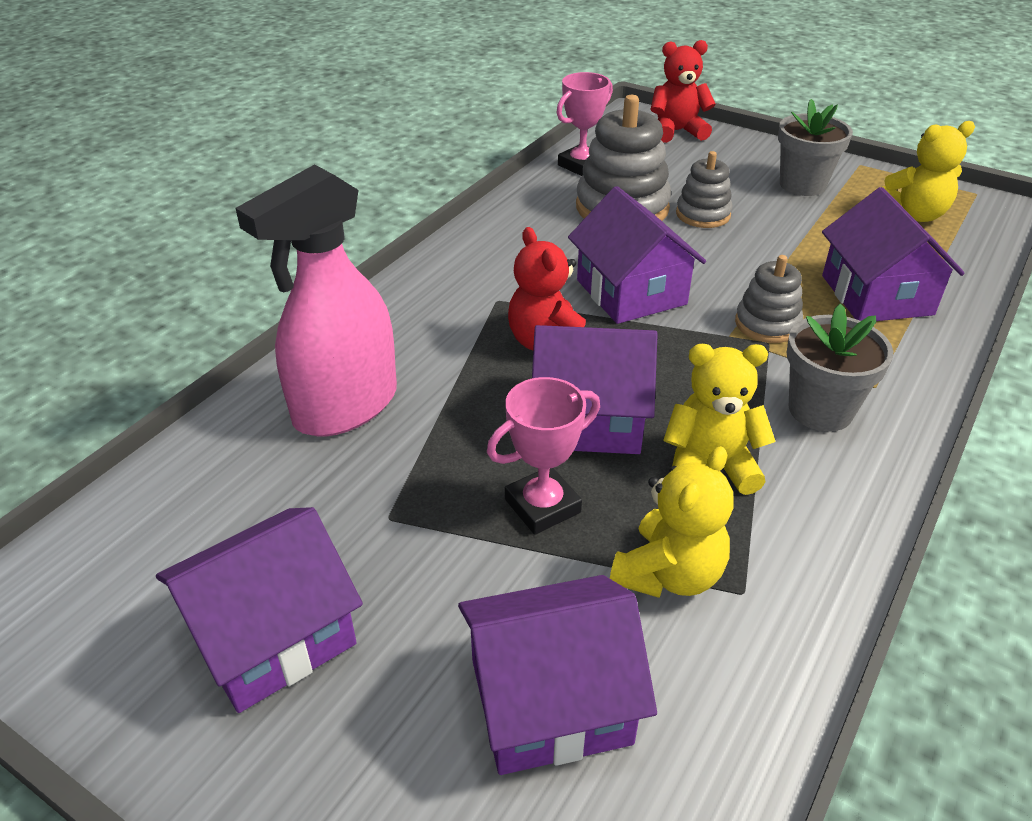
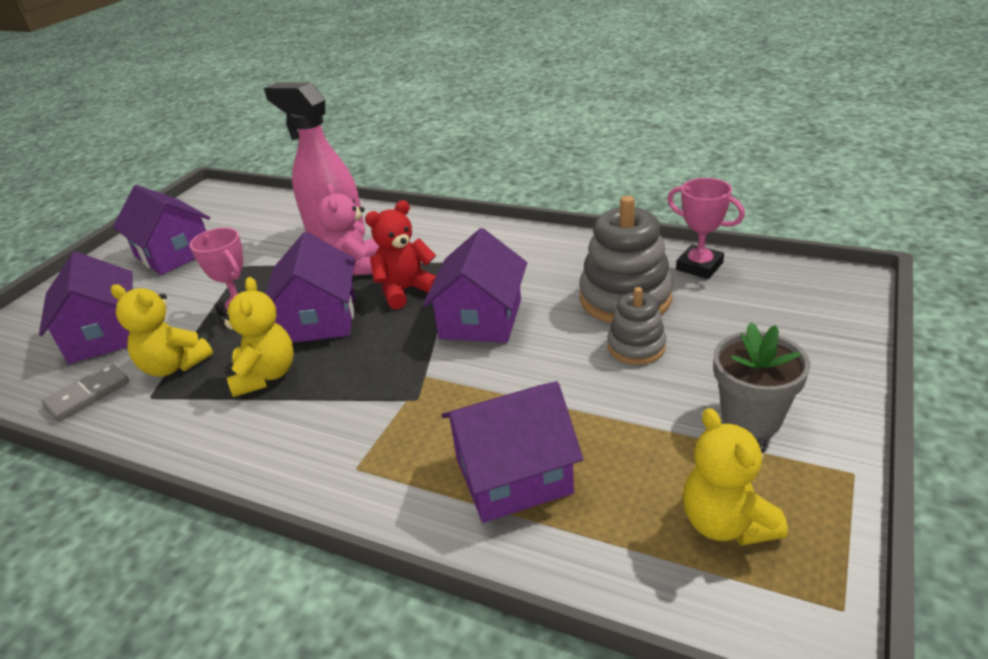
camera: 85 degrees right, 5 degrees down
(465, 384) = (357, 267): none -> pink teddy bear
(631, 292) = (481, 319): purple house -> purple house turned 45 degrees counterclockwise
(677, 131) = (829, 314): red teddy bear -> none
(729, 685) = (88, 394): none -> grey domino
(767, 324) = (446, 397): grey stacking toy -> none
(820, 410) = (324, 432): grey flower pot -> none

